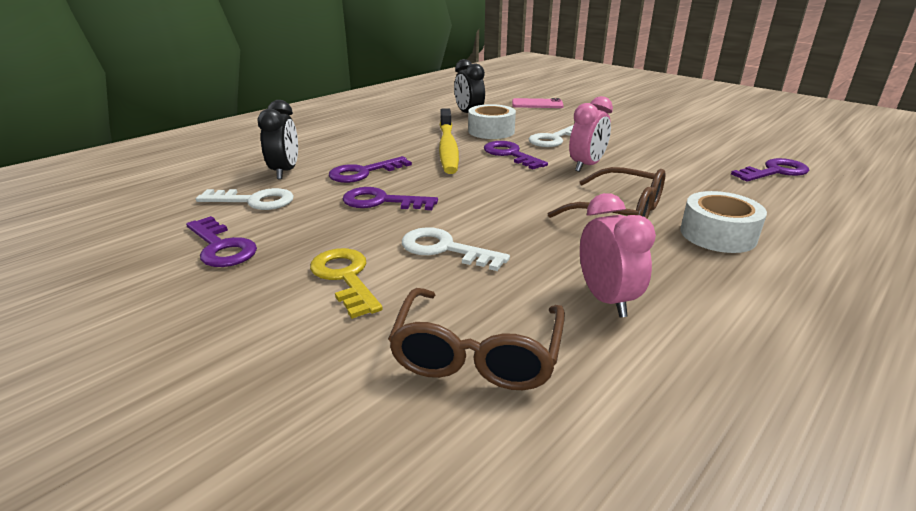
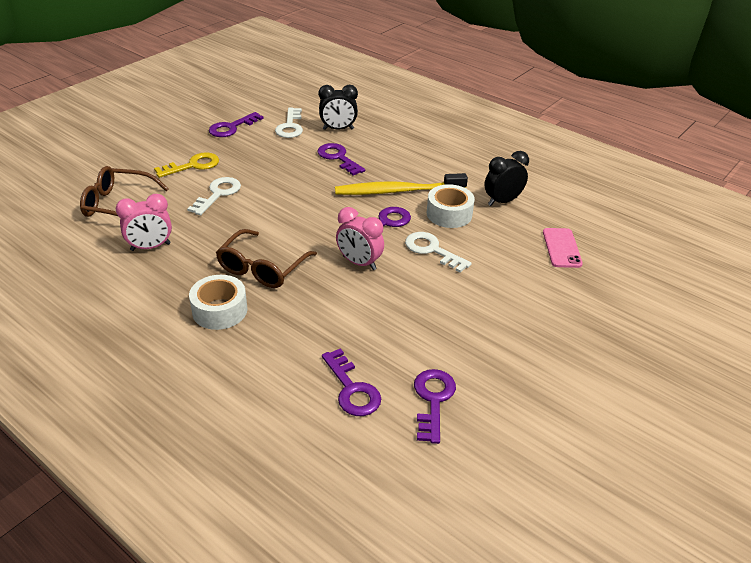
camera: 85 degrees right, 10 degrees up
(381, 201) = (287, 169): purple key -> purple key (433, 400)

